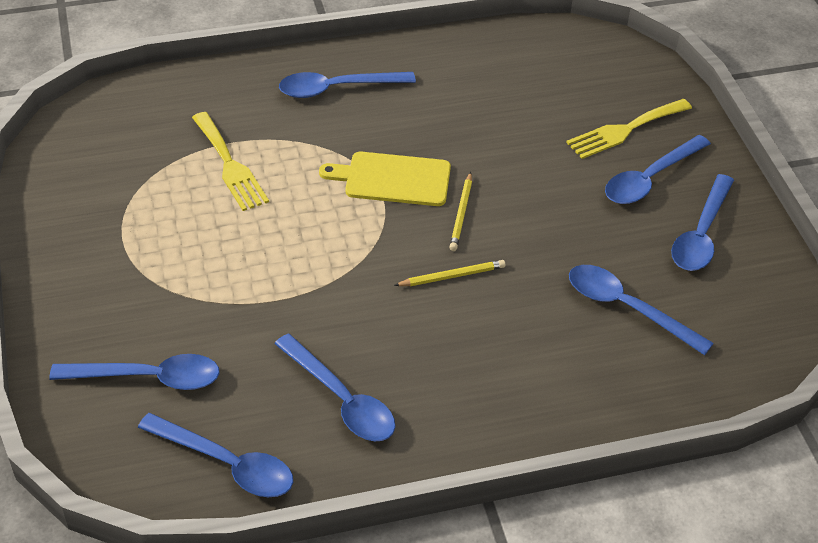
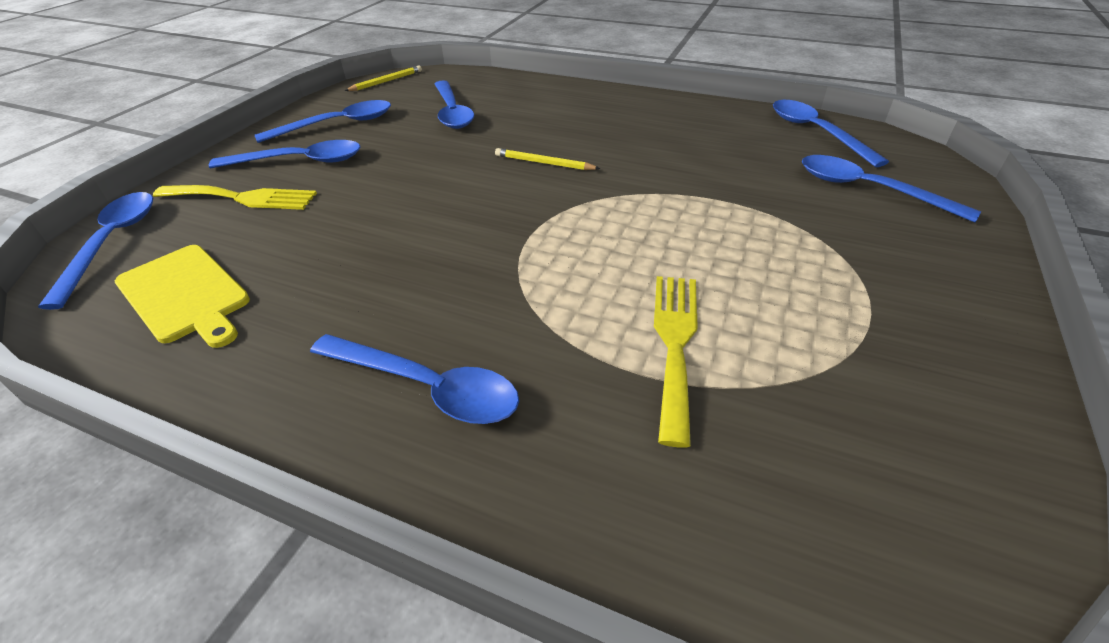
camera: 140 degrees left, 5 degrees down
(341, 399) = (704, 134): blue spoon -> blue spoon (112, 243)
(393, 179) = (500, 246): yellow cutting board -> yellow cutting board (185, 294)
(461, 214) = (478, 196): yellow pencil -> yellow pencil (386, 81)

